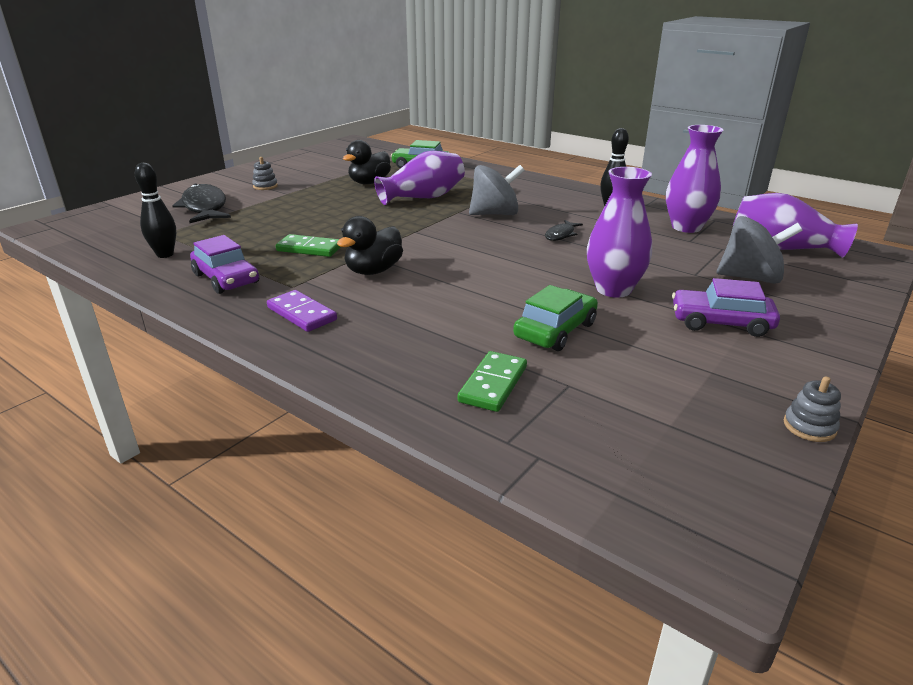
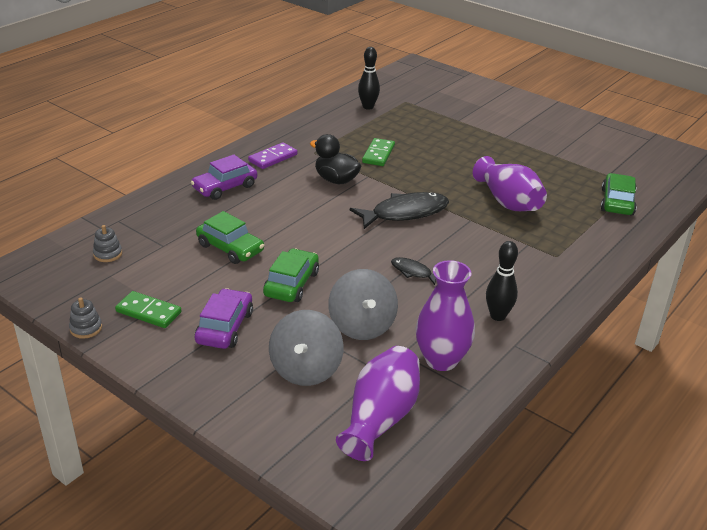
camera: 90 degrees right, 5 degrees up
(204, 207) = (462, 108): black fish -> black fish (405, 213)
(226, 279) = (327, 130): purple car -> purple car (225, 187)
(265, 186) = (522, 126): grey stacking toy -> grey stacking toy (108, 254)
(369, 183) = (547, 174): black duck -> none
(493, 384) = (172, 219): green domino -> green domino (148, 312)
(495, 214) = (466, 239): grey spinning top -> grey spinning top (362, 326)
(613, 289) = (291, 284): purple vase -> green car

